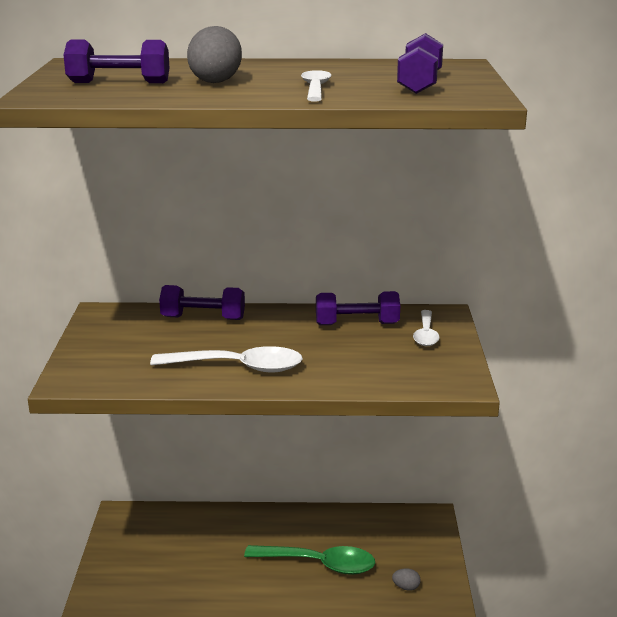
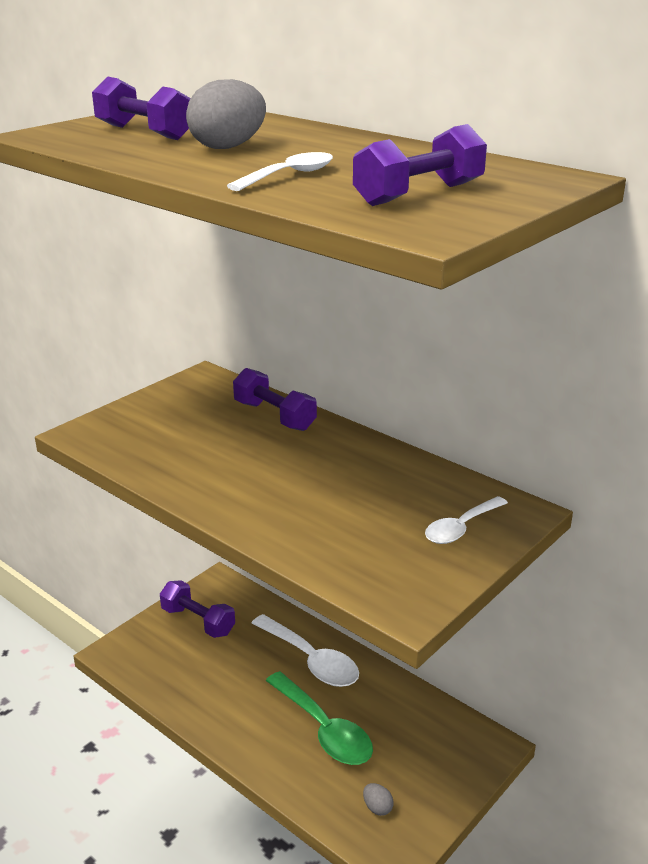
camera: 40 degrees right, 5 degrees up
(238, 367) = (225, 481): white spoon -> white spoon (311, 660)
(357, 324) = (406, 483): purple dumbbell -> purple dumbbell (198, 621)

